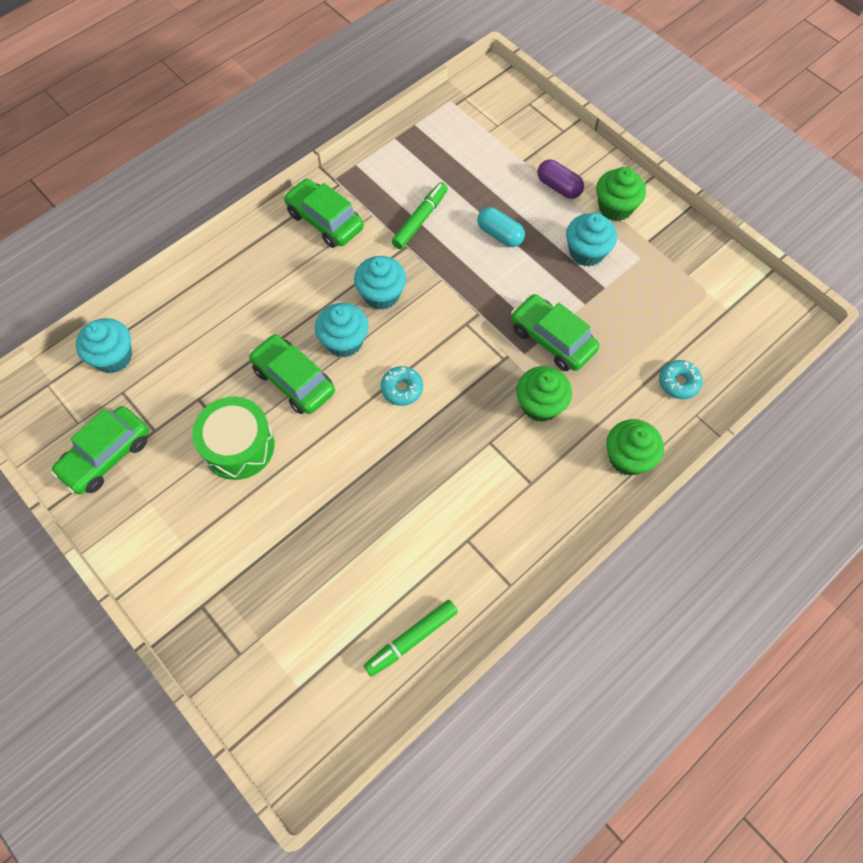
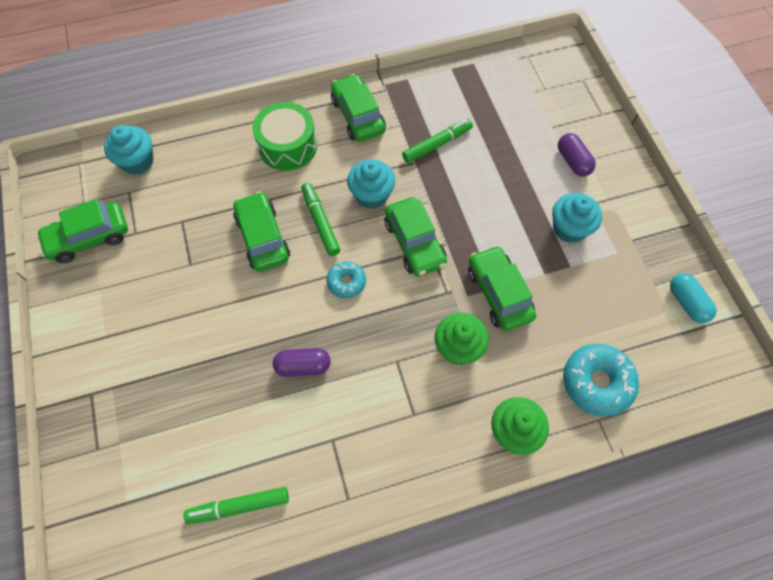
camera: 25 degrees right, 0 degrees up
(238, 446) = (191, 273): green drum -> green drum (288, 146)
(344, 341) = (320, 222): turquoise cupcake -> green marker
(402, 485) = (303, 366): none -> purple capsule
(448, 324) = (414, 243): none -> green car
(500, 234) = (499, 183): turquoise capsule -> turquoise capsule (687, 303)
(615, 208) = (616, 199): green cupcake -> none
(678, 383) = (596, 382): turquoise donut -> turquoise donut, size x1.72

